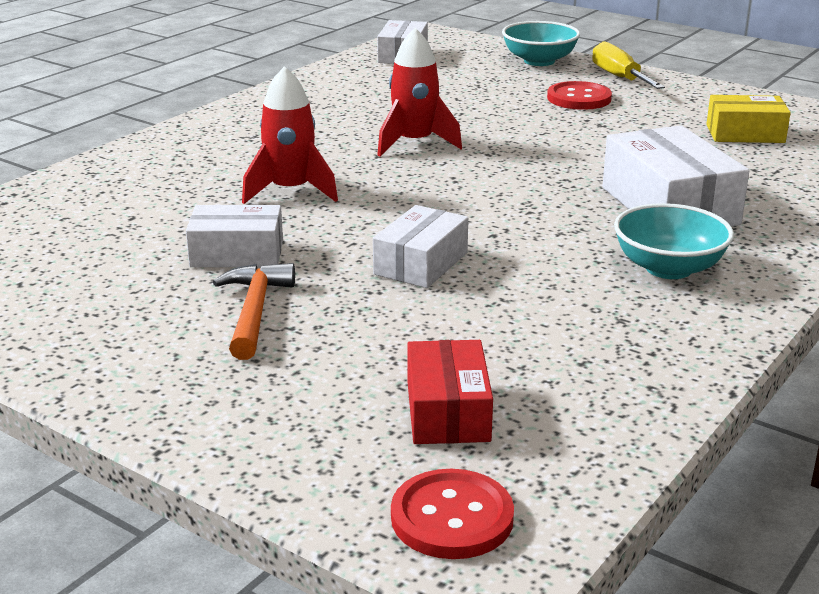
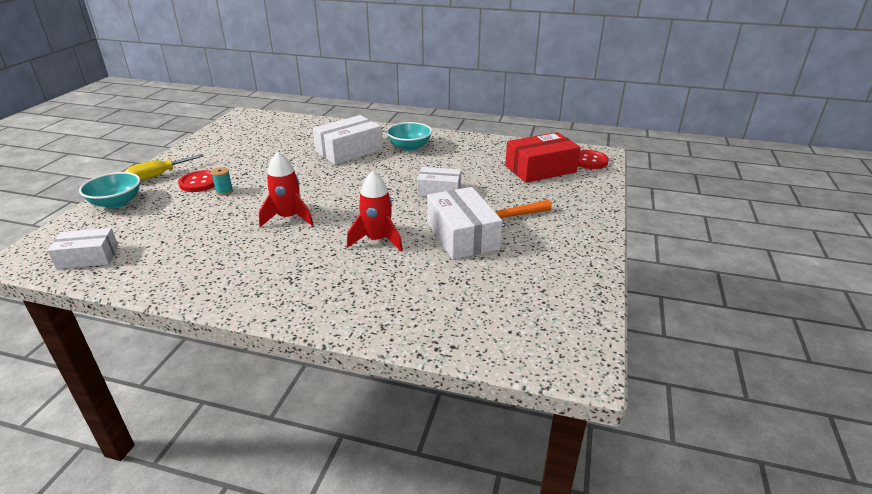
camera: 110 degrees left, 5 degrees up
(237, 254) = (462, 235): white box -> white box, size x1.58
(447, 411) = (540, 169): red box -> red box, size x1.58
(536, 111) = (224, 191): none -> turquoise spool
(745, 134) = (253, 142): yellow box -> none

